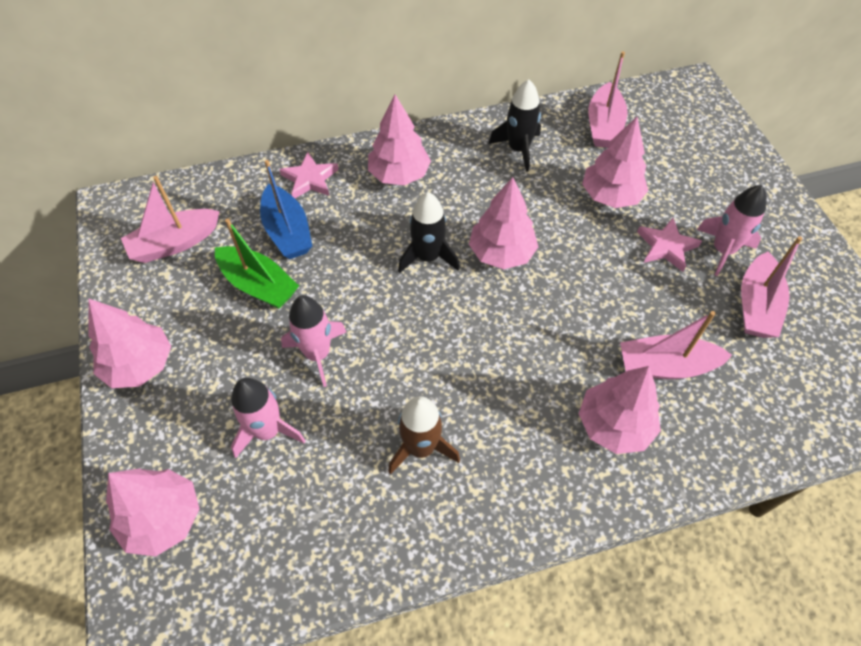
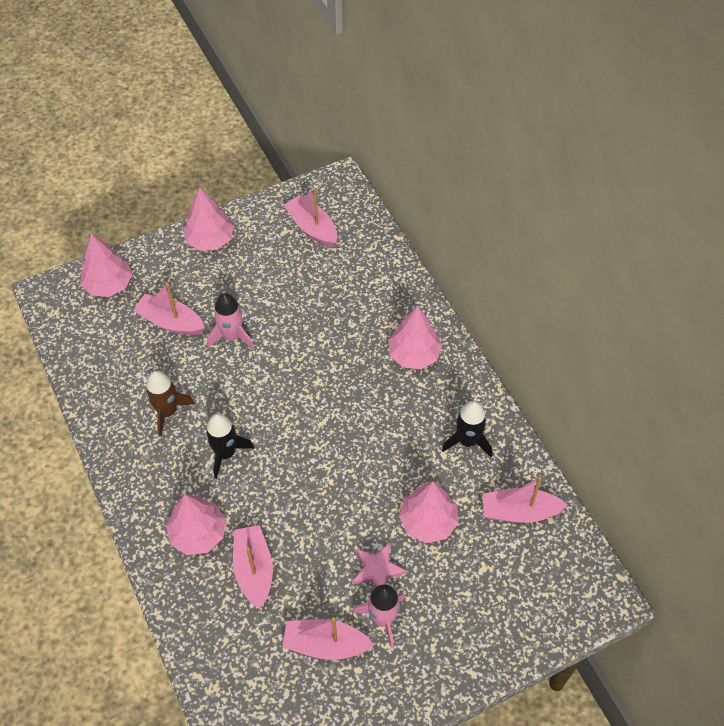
camera: 80 degrees right, 0 degrees up
(258, 285) = (284, 287): green boat -> none
(267, 431) = (171, 322): pink rocket -> pink boat
(287, 232) = (337, 292): blue boat -> none
(310, 179) = (394, 294): pink star -> none
(428, 257) = (330, 390): black rocket -> black rocket (226, 453)
(501, 253) = (345, 441): pink tree -> none

